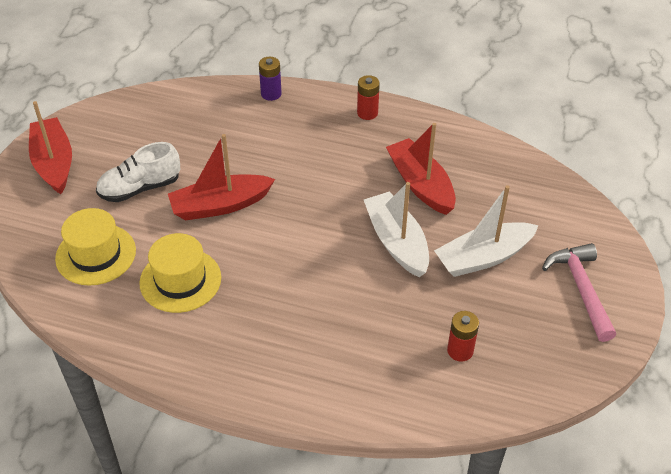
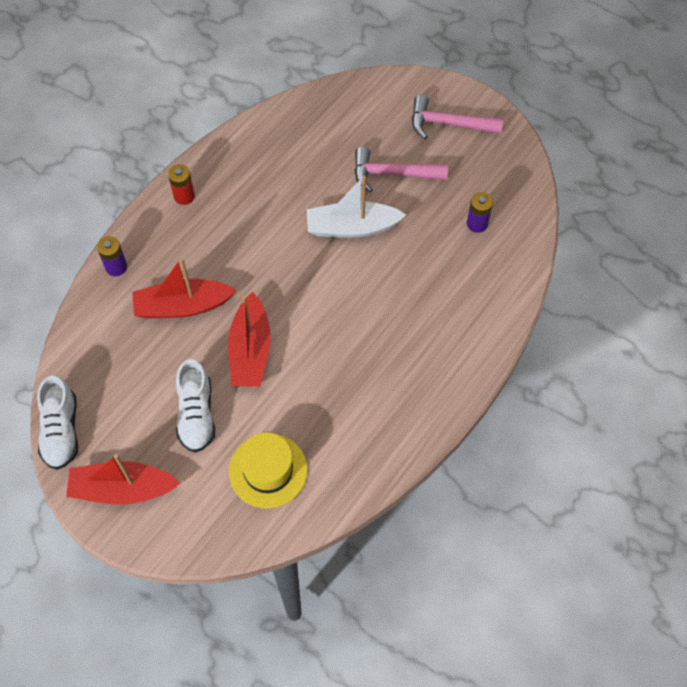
camera: 70 degrees left, 15 degrees up
(99, 111) = (61, 431): none -> white shoe
(180, 280) = (328, 405): yellow hat -> none
(420, 184) = (294, 187): red boat -> red boat (182, 306)
(460, 350) = (477, 224): red battery -> purple battery
(483, 257) = (393, 173): white boat -> pink hammer

